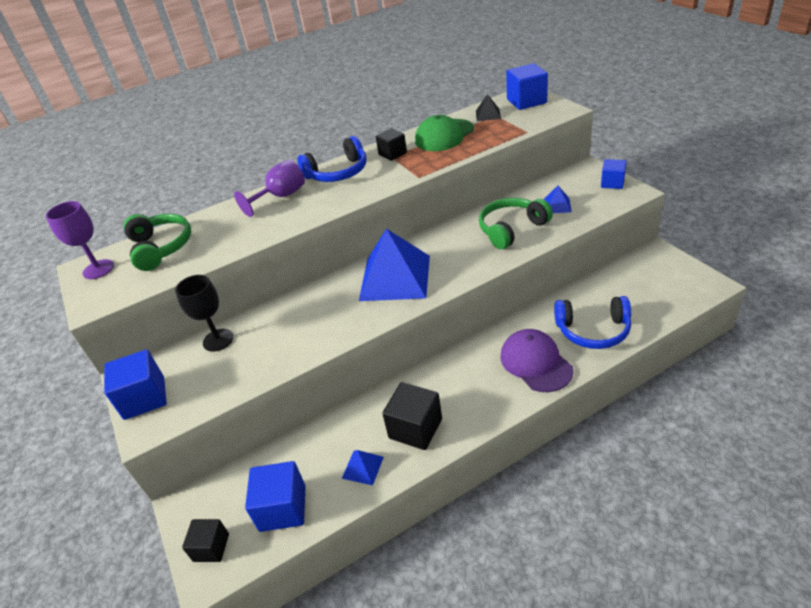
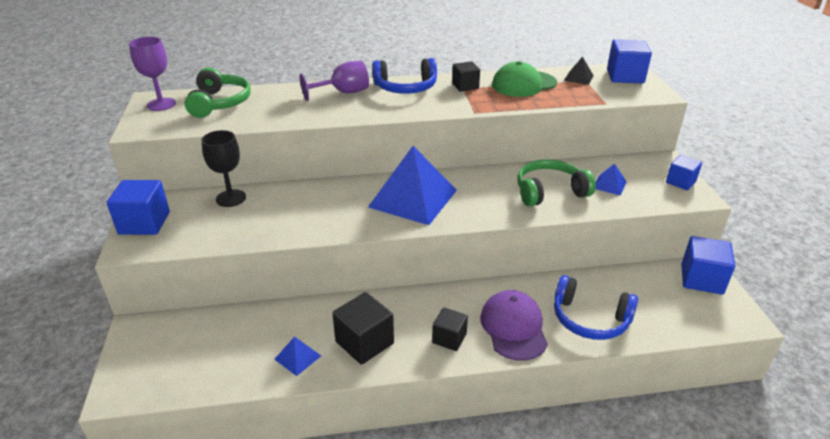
camera: 15 degrees right, 5 degrees down
(211, 547) = (134, 371): black cube -> black cube (449, 338)
(282, 508) = (210, 363): blue cube -> blue cube (701, 279)

